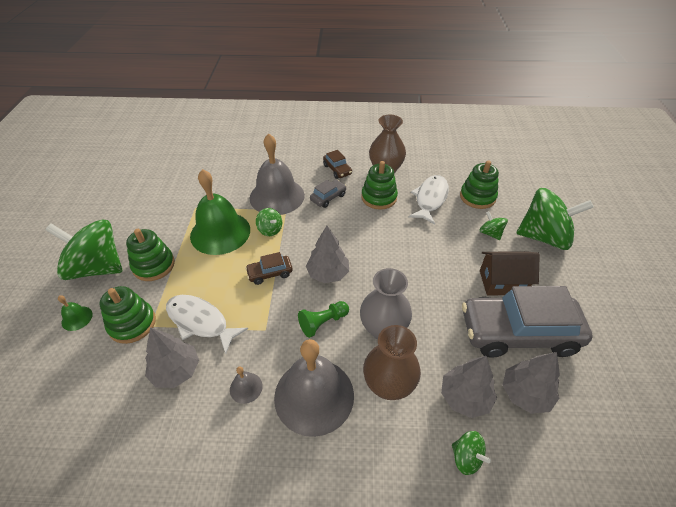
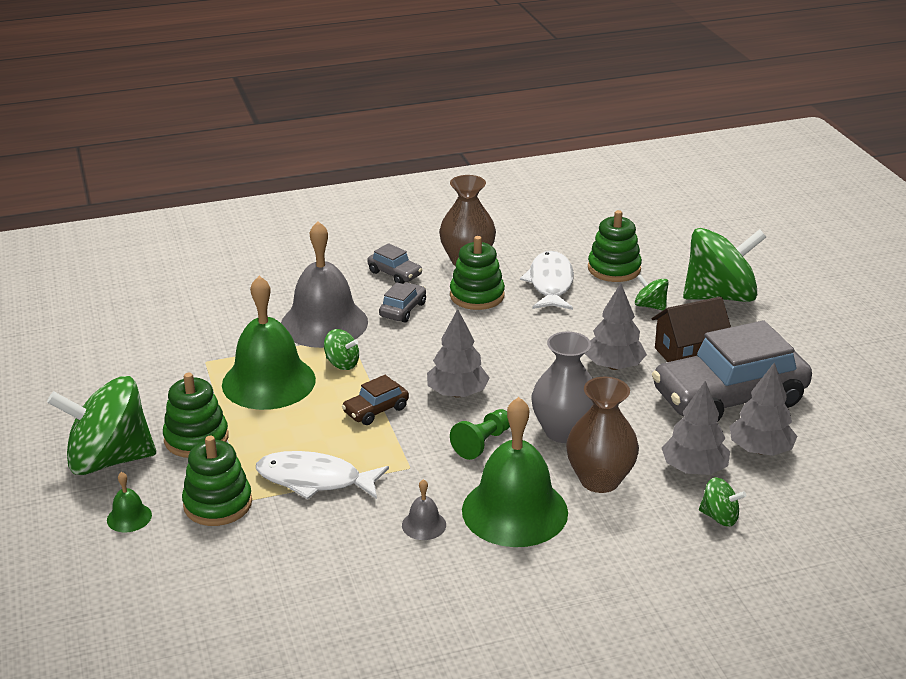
camera: 20 degrees left, 15 degrees down
(176, 371) = (319, 532): grey tree -> grey tree (614, 366)
(314, 395) = (514, 511): grey bell -> green bell
(337, 170) = (395, 274): brown car -> grey car

